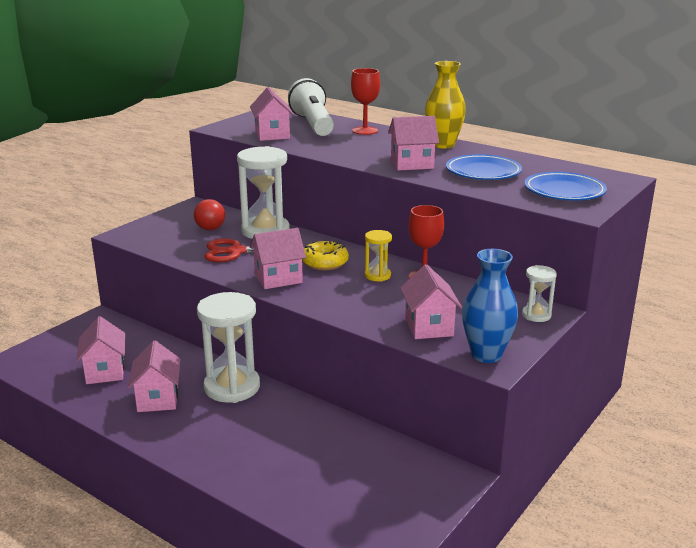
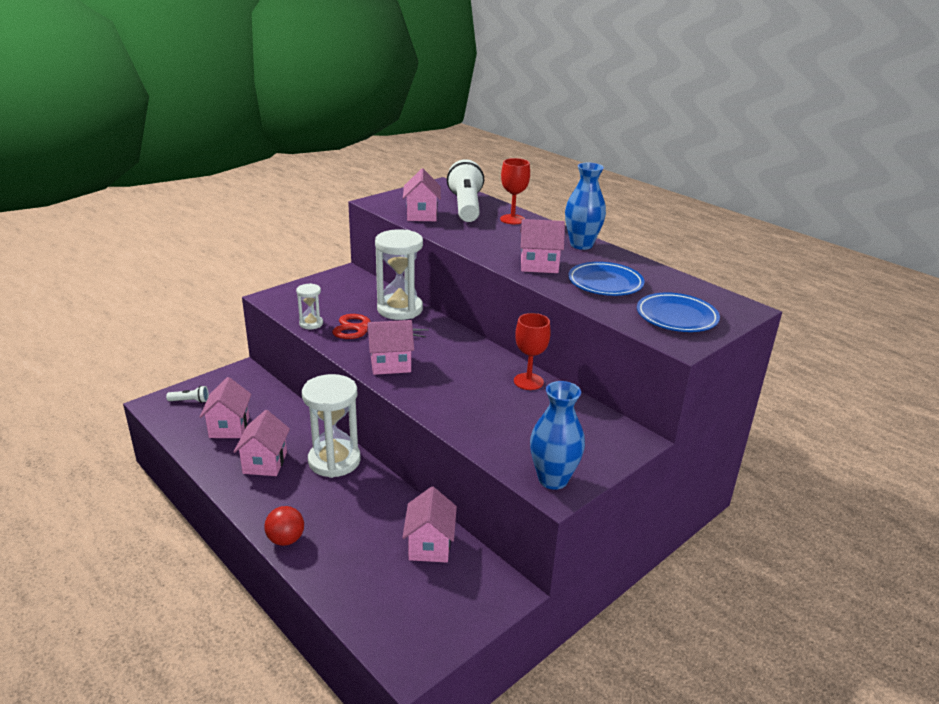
camera: 10 degrees right, 5 degrees up
(51, 353) = (190, 401): none -> white flashlight
(210, 229) = (350, 301): red ball -> red ball (286, 539)
(324, 263) = (440, 352): yellow donut -> none
(377, 275) = (485, 373): yellow hourglass -> none
(429, 327) = (510, 439): pink house -> pink house (429, 545)
(443, 145) = (581, 245): yellow vase -> blue vase
(536, 315) = (621, 441): white hourglass -> white hourglass (311, 324)

